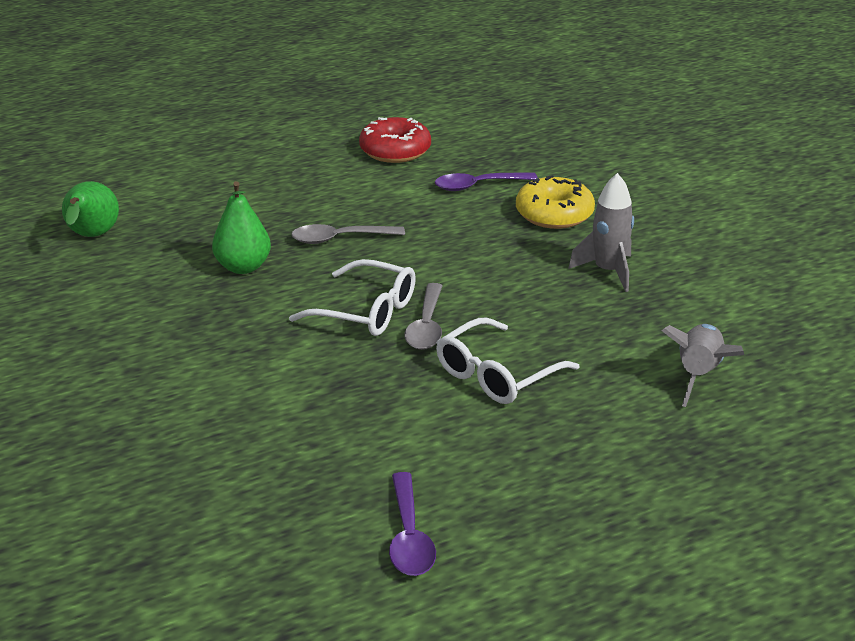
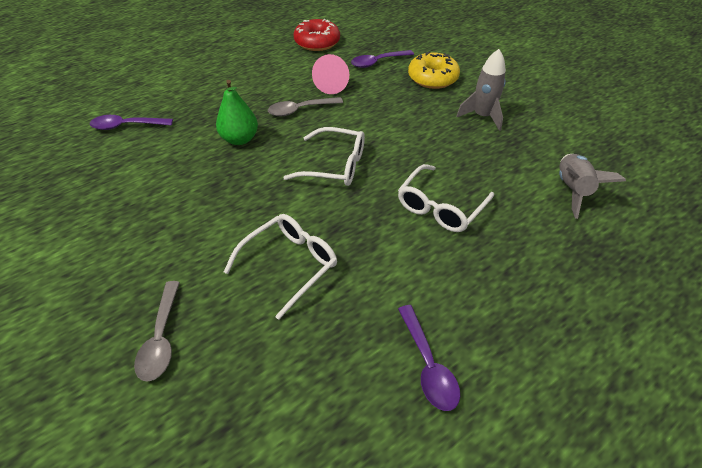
camera: 10 degrees left, 15 degrees up
(92, 237) = (126, 126): green pear -> purple spoon
(267, 416) = (289, 265): none -> white glasses
(399, 210) = (333, 84): none -> pink cone
(426, 326) = (379, 173): grey spoon -> grey spoon (161, 338)

